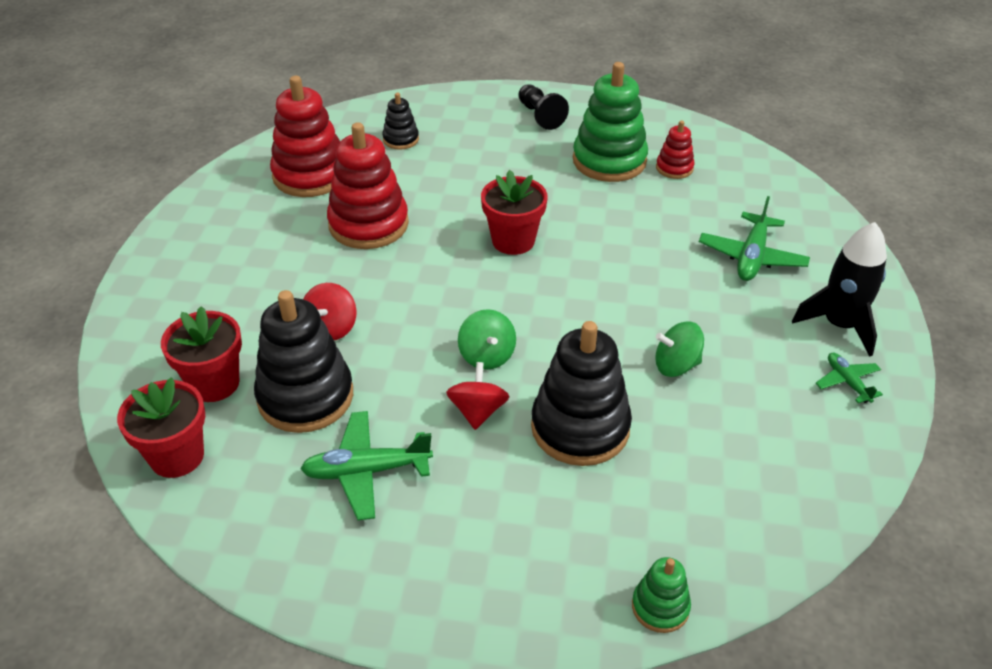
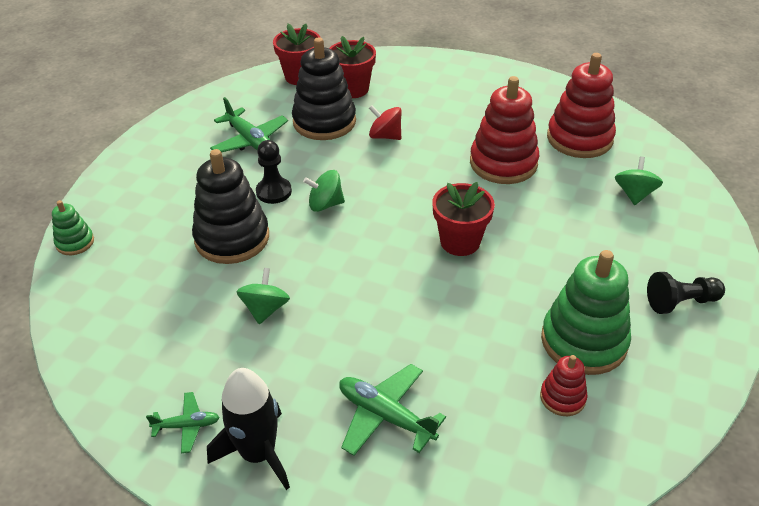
camera: 105 degrees right, 0 degrees up
(367, 471) = (250, 140): green plane -> green plane turned 135 degrees clockwise
(401, 139) = (634, 194): black stacking toy -> green spinning top
(478, 411) = (274, 192): red spinning top -> black pawn

